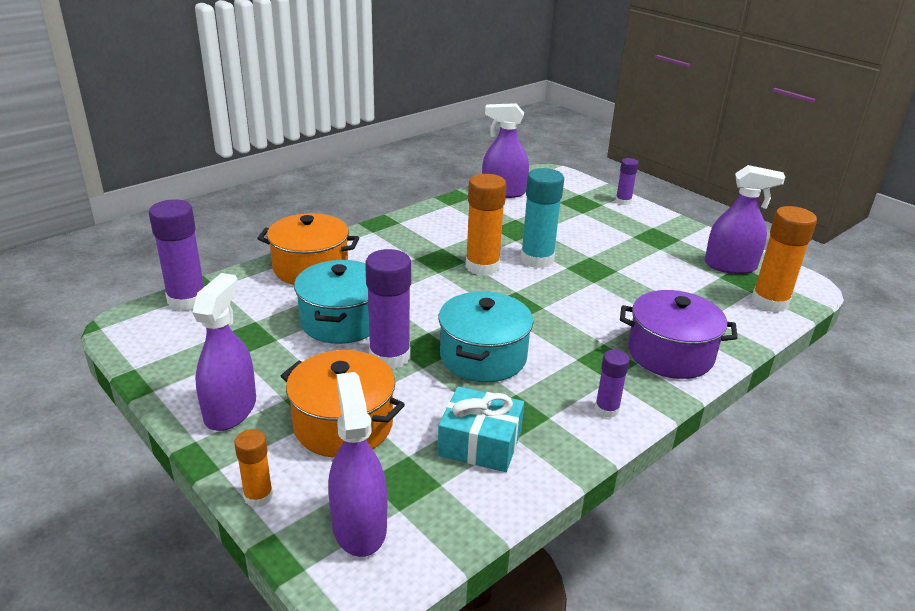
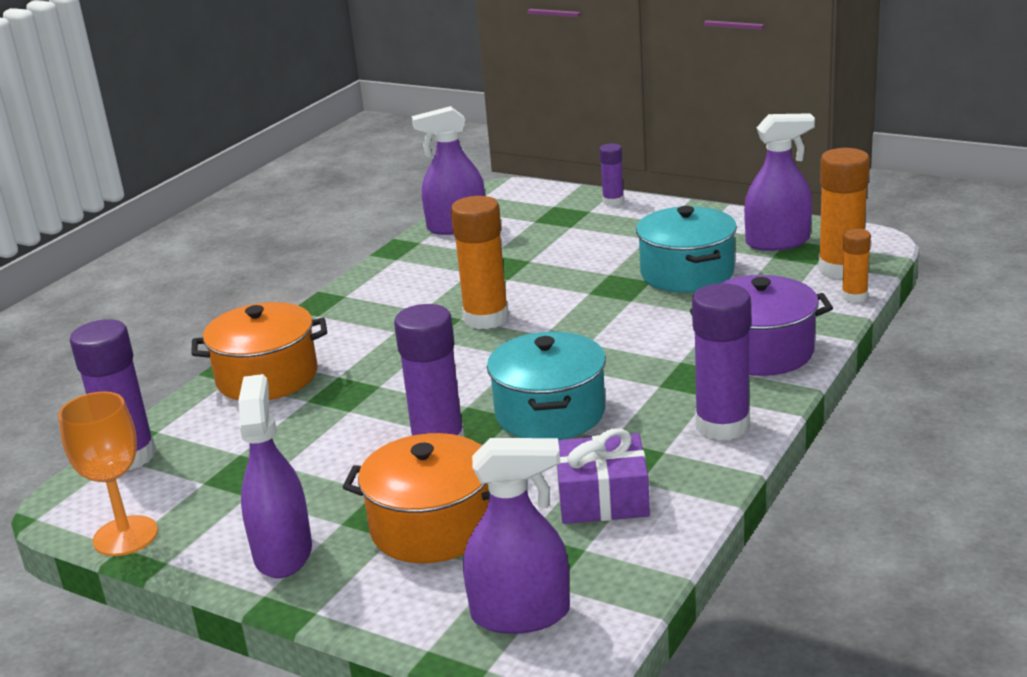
camera: 15 degrees left, 5 degrees down
(142, 360) = (125, 536): none -> orange goblet
(258, 496) = (383, 623): orange glue stick -> orange glue stick (854, 296)
(342, 321) = (351, 424): turquoise pot -> turquoise pot (687, 273)
(359, 526) = (520, 614): purple spray bottle -> purple spray bottle turned 120 degrees clockwise
(480, 443) = (602, 498): turquoise gift -> purple gift
(537, 259) = (548, 293): turquoise glue stick -> none
(606, 409) = (722, 425): purple glue stick -> purple glue stick, size x1.82

